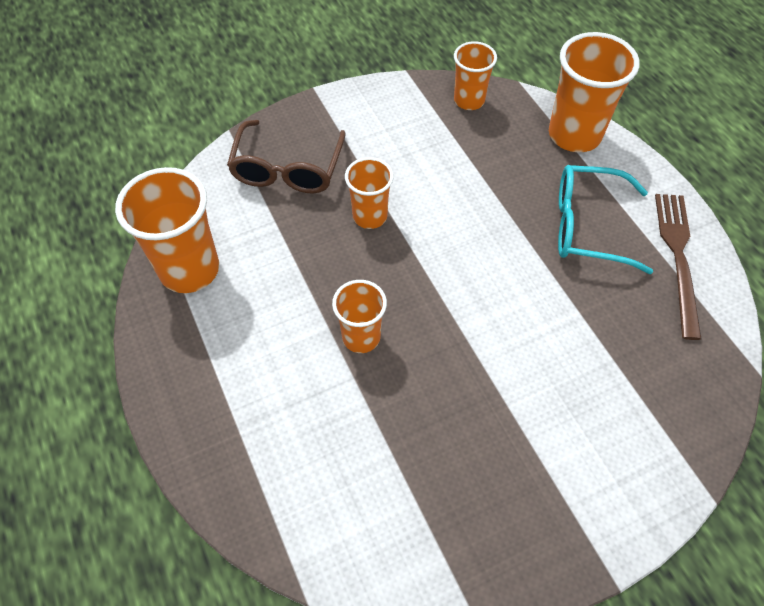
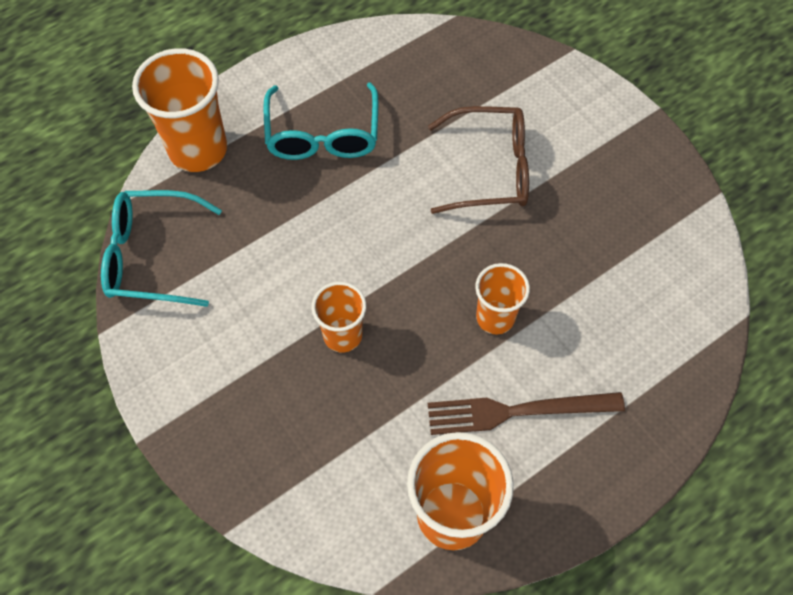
camera: 100 degrees left, 5 degrees up
(287, 169) = (285, 440): brown glasses -> brown glasses (490, 169)
(469, 100) = (151, 256): orange cup -> turquoise glasses
(678, 257) = (347, 65): brown fork -> brown fork (517, 411)

